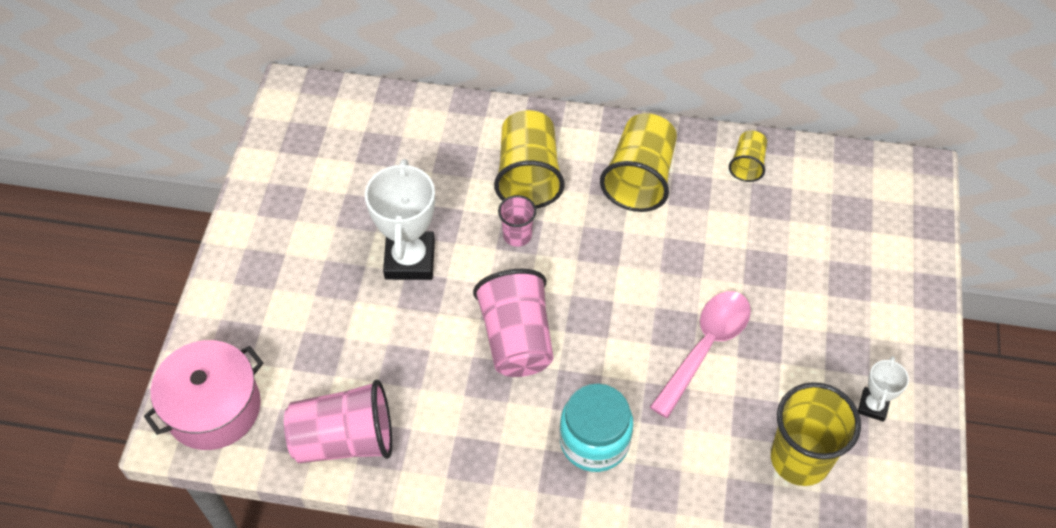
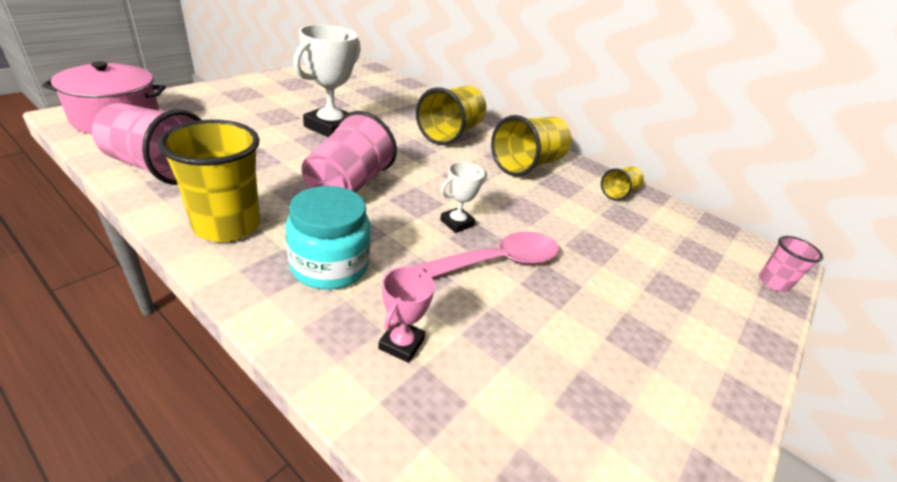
camera: 25 degrees right, 20 degrees down
(517, 235) = (412, 148): pink cup -> pink cup (773, 282)
(701, 472) = (401, 344): none -> pink trophy
(800, 459) = (520, 397): yellow cup -> yellow cup (227, 226)
(873, 406) = (644, 398): white trophy -> white trophy (457, 223)

